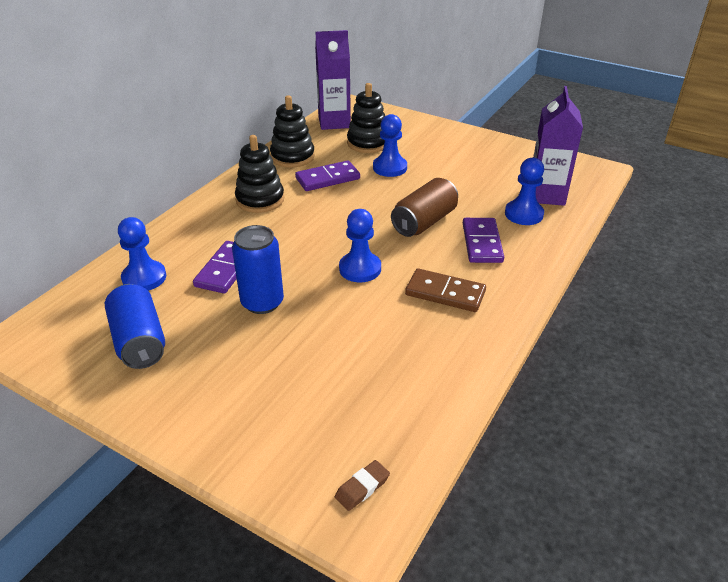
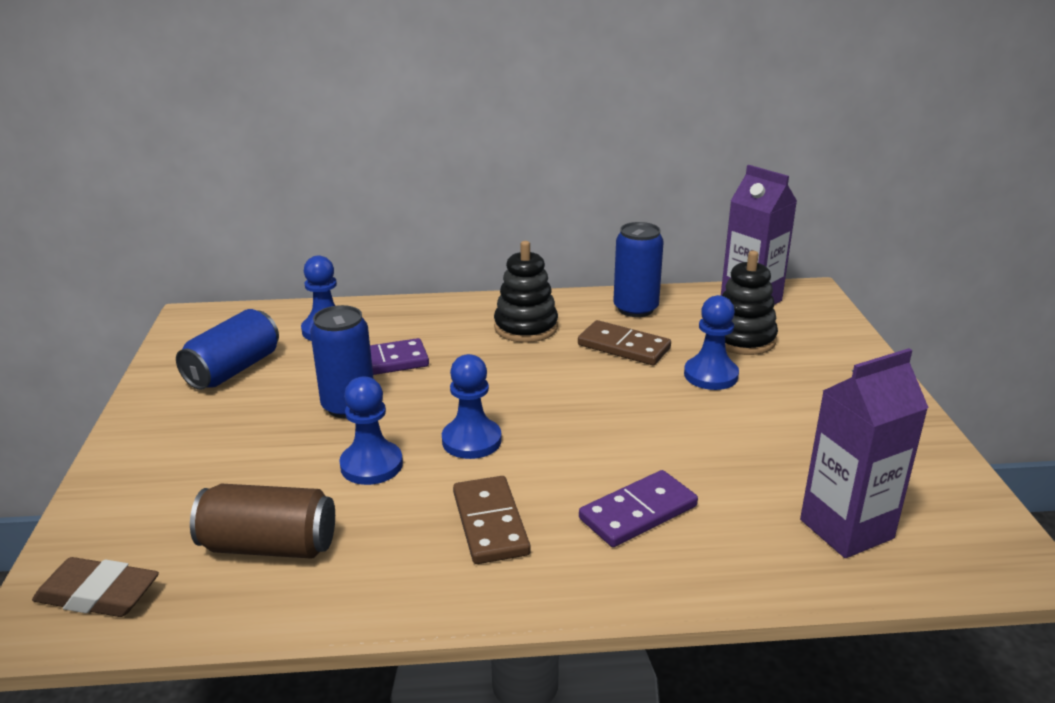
camera: 55 degrees right, 10 degrees down
(292, 157) = (635, 309): black stacking toy -> blue can
(328, 179) = (623, 347): purple domino -> brown domino
(362, 488) = (98, 594): brown eraser -> brown eraser, size x1.69
(424, 222) = (625, 448): brown can -> brown can (269, 546)
(523, 214) = (761, 525): blue pawn -> blue pawn (371, 465)

